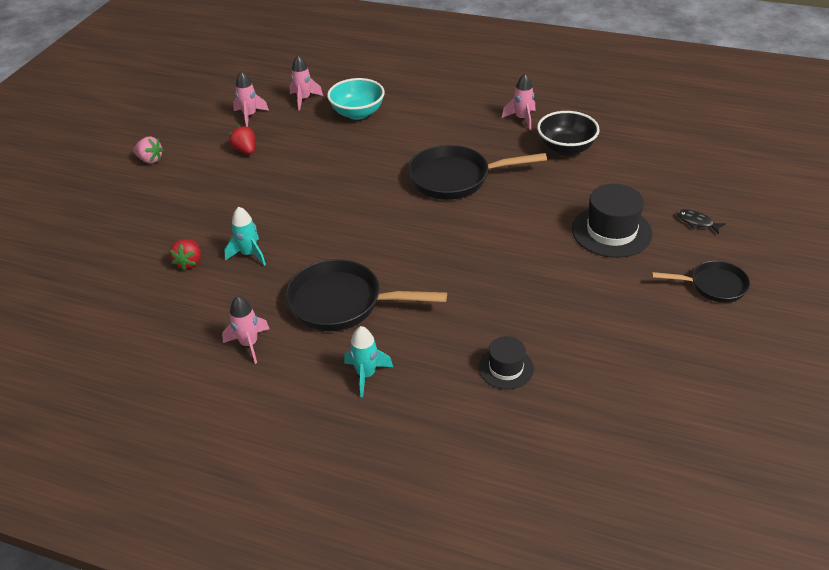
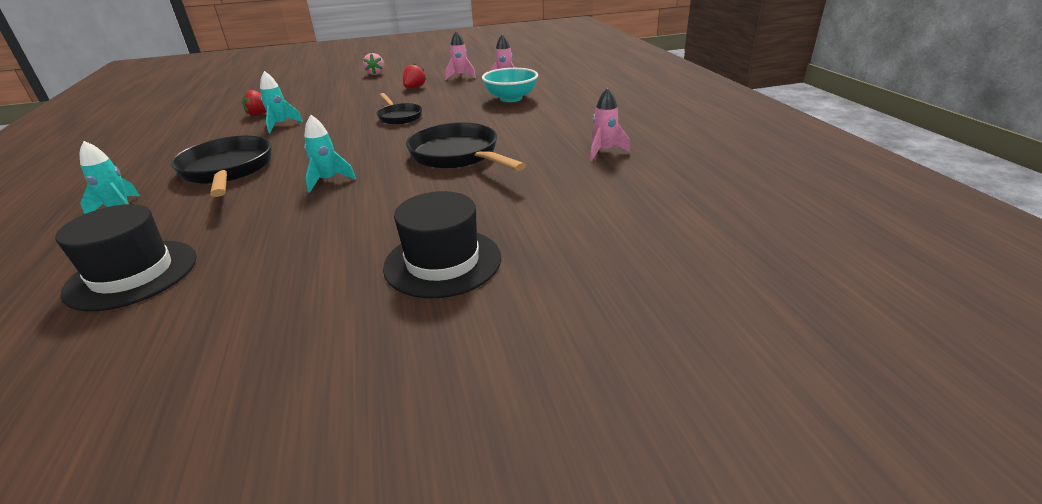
camera: 55 degrees right, 10 degrees down
(249, 344) = (161, 158): pink rocket -> none
(433, 251) = (328, 180): none -> turquoise rocket
(506, 368) = (132, 274): black hat -> black hat, size x1.68
(566, 148) = (583, 186): black bowl -> none
(696, 222) = (530, 324): black fish -> none
(713, 286) = (371, 392): black pan -> black pan (399, 117)

